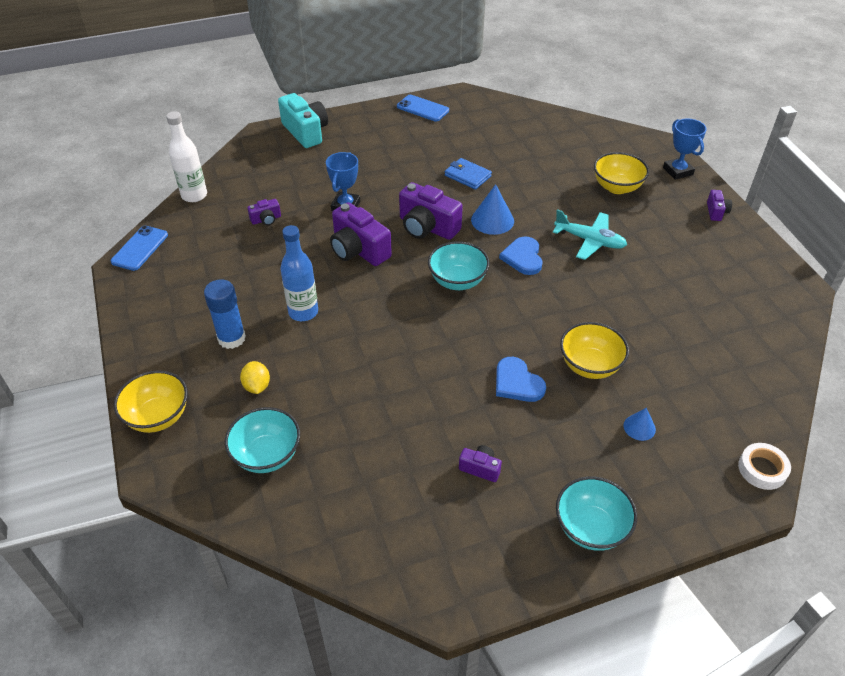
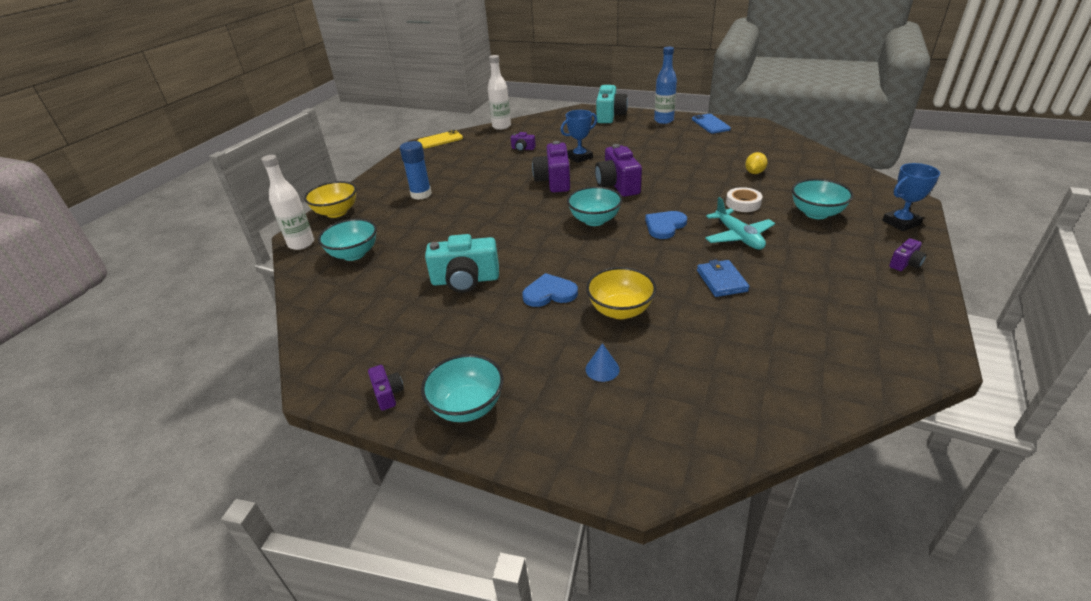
camera: 45 degrees right, 10 degrees down
(140, 248) = (440, 140): blue phone -> yellow phone
(179, 481) = (301, 244): none -> white bottle
(257, 386) = (399, 221): yellow lemon -> yellow lemon (754, 172)
(303, 312) = (475, 198): blue bottle -> blue bottle (663, 120)
(428, 414) = (465, 280): none -> turquoise camera
(467, 176) = (690, 168): blue wallet -> blue wallet (721, 281)
(480, 468) = (451, 326): purple camera -> purple camera (388, 394)
(492, 220) = (672, 197): blue cone -> none
(517, 382) = (549, 293): blue heart -> blue heart turned 75 degrees clockwise
(617, 187) = (816, 213): yellow bowl -> turquoise bowl
(678, 171) = (900, 223): blue trophy -> blue trophy turned 45 degrees clockwise
(762, 469) = (674, 466): white tape -> white tape (743, 203)

